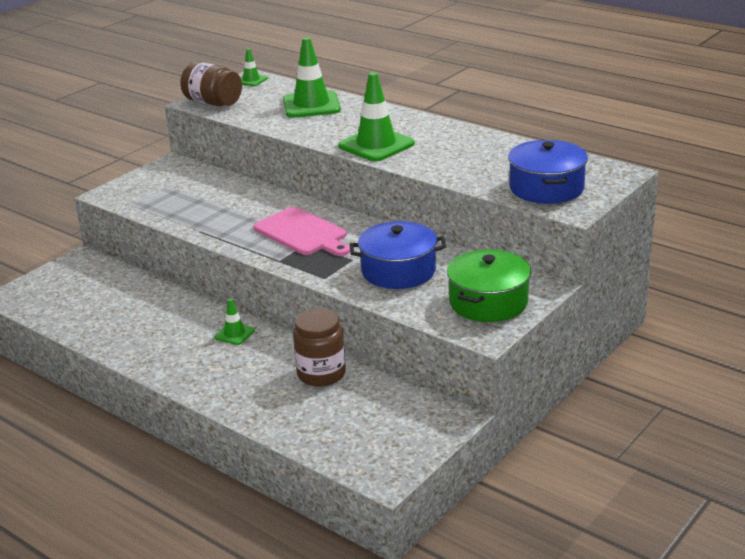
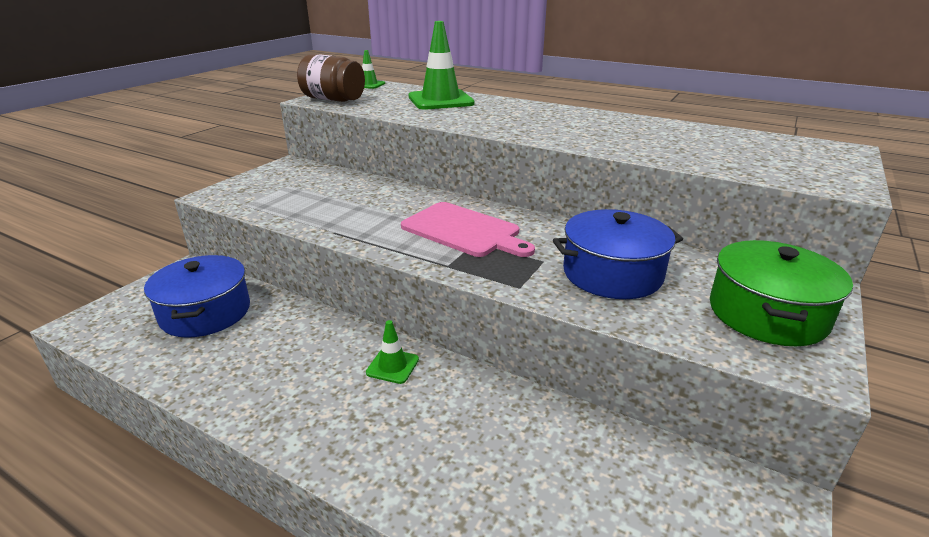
camera: 10 degrees left, 0 degrees up
(321, 374) = (536, 428): brown jar -> none
(376, 145) = (535, 129): green traffic cone -> none
(546, 188) = (779, 164): blue pot -> blue pot (205, 312)

